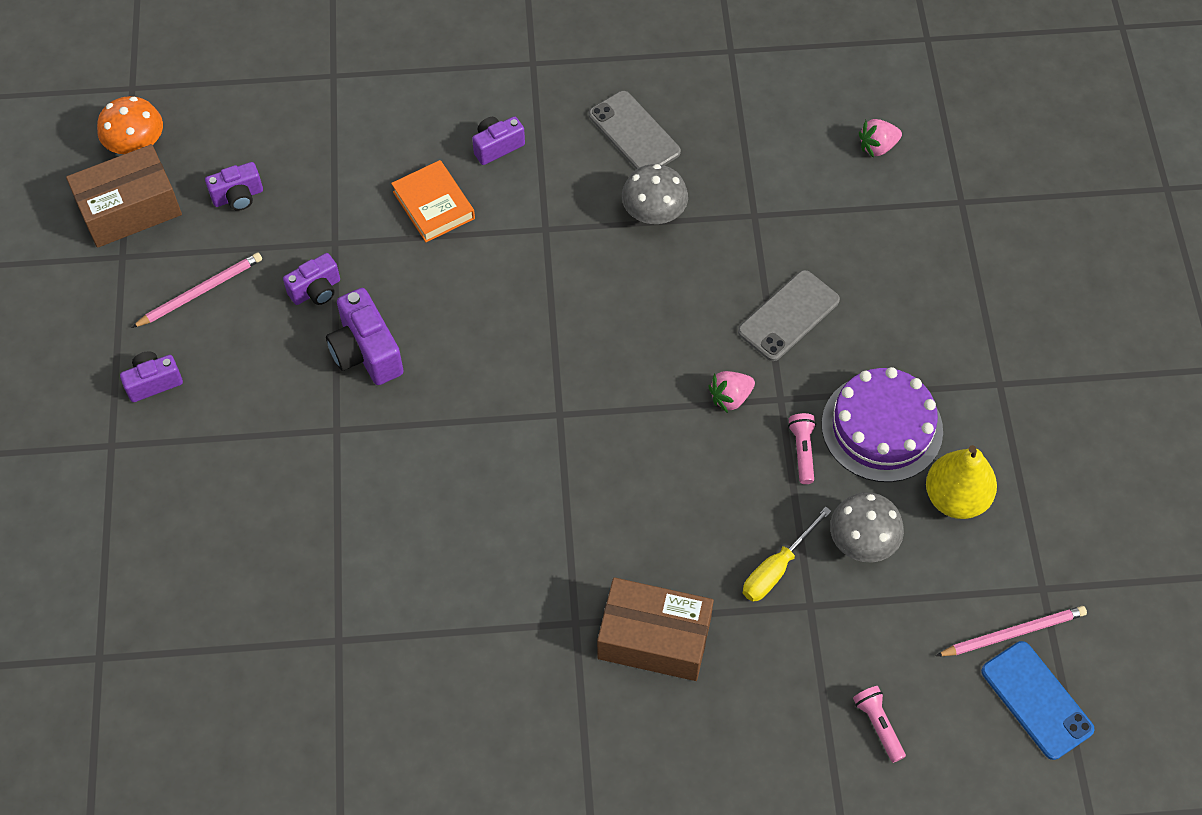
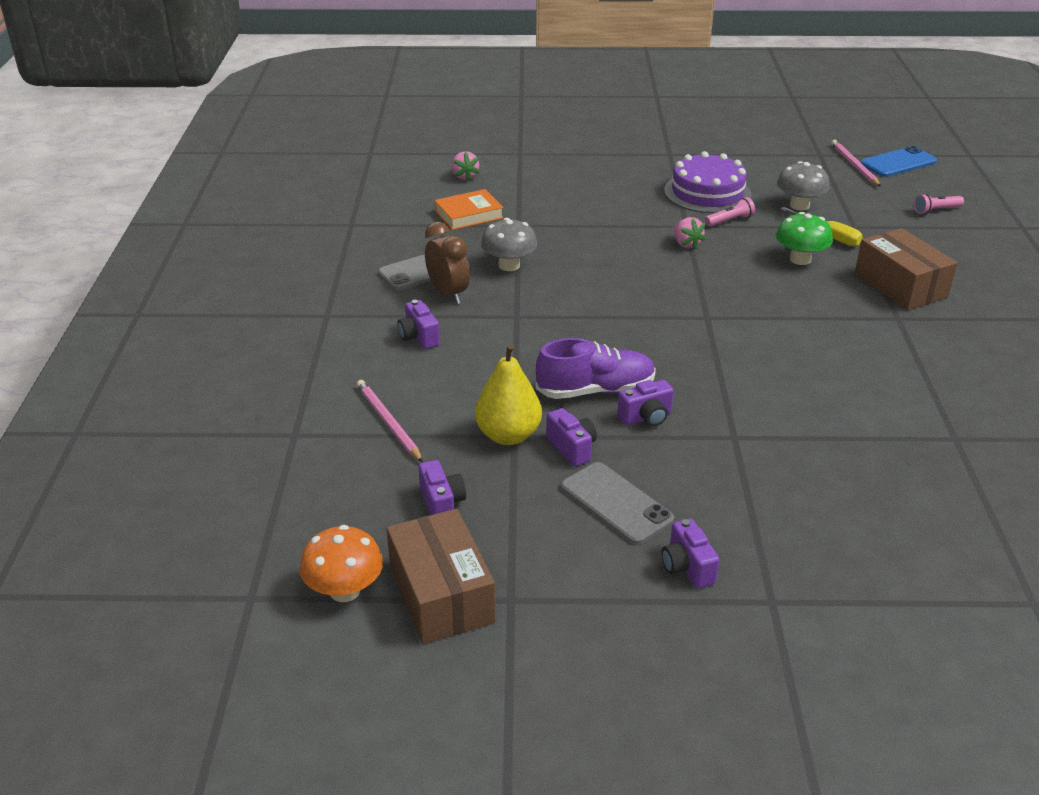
camera: 85 degrees left, 25 degrees down
(200, 291) = (567, 531): pink pencil -> pink pencil (388, 422)
(366, 352) = (646, 417): purple camera -> purple camera, size x0.63
(410, 307) = (595, 390): none -> purple shoe
(434, 205) = (479, 374): orange book -> orange book (469, 214)
(584, 162) = (448, 294): none -> brown clock
(654, 638) = (900, 285): brown box -> brown box turned 45 degrees counterclockwise
(708, 527) = (800, 259): none -> green mushroom
(788, 316) = (613, 218): grey phone -> grey phone (616, 503)
(802, 451) = (730, 221): pink flashlight -> pink flashlight turned 150 degrees clockwise
(955, 498) = (759, 174): yellow pear -> yellow pear (508, 435)

